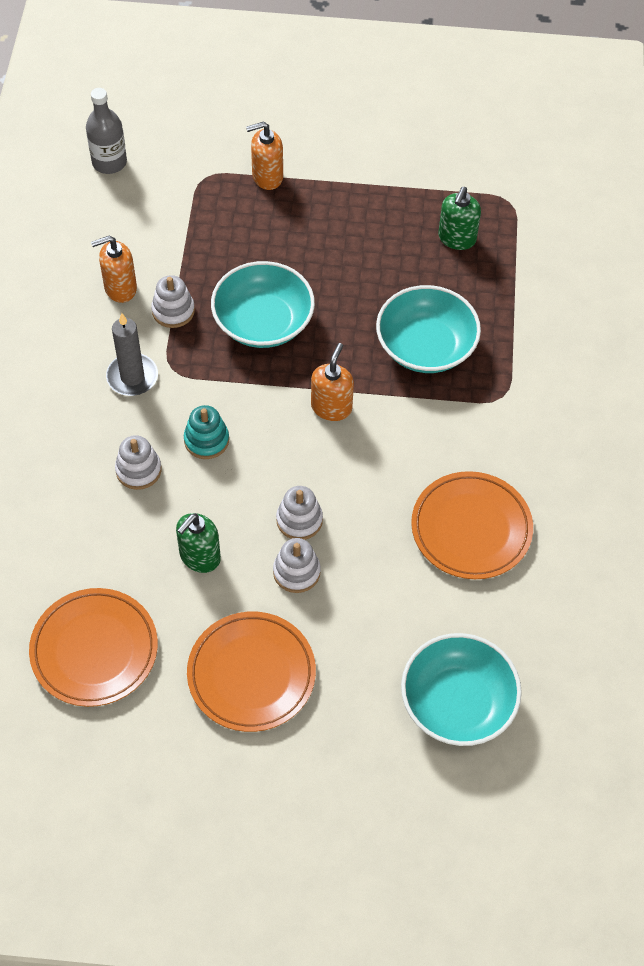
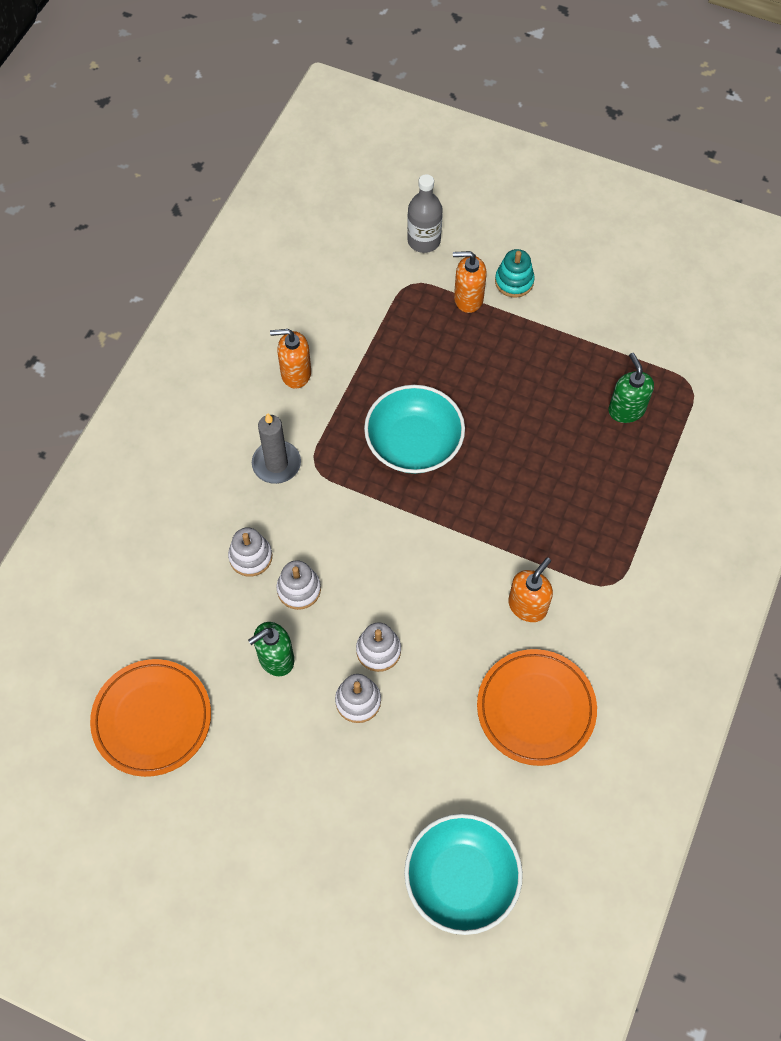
camera: 20 degrees right, 5 degrees up
(109, 162) = (328, 246): grey bottle -> grey bottle (424, 240)
(173, 311) = (335, 409): white stacking toy -> white stacking toy (299, 589)
(206, 440) = (321, 546): turquoise stacking toy -> turquoise stacking toy (514, 281)
(251, 674) = (282, 788): orange plate -> none
(331, 407) = (447, 547): orange soap dispenser -> orange soap dispenser (527, 606)
(426, 346) = (557, 511): turquoise bowl -> none
(456, 238) = (626, 410): green soap dispenser -> green soap dispenser turned 120 degrees clockwise

